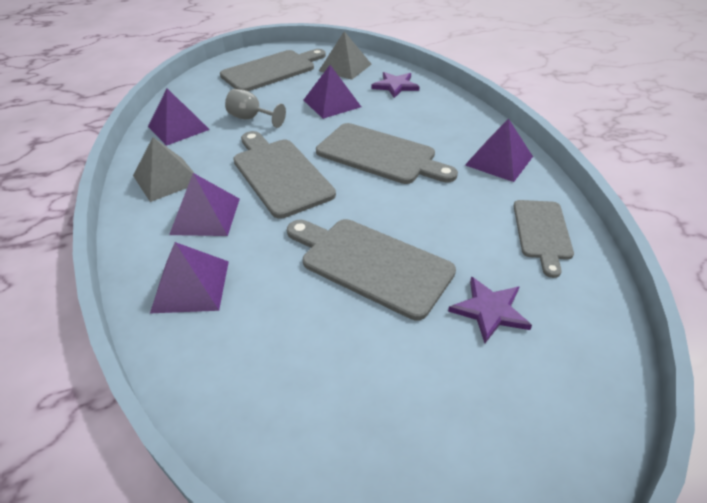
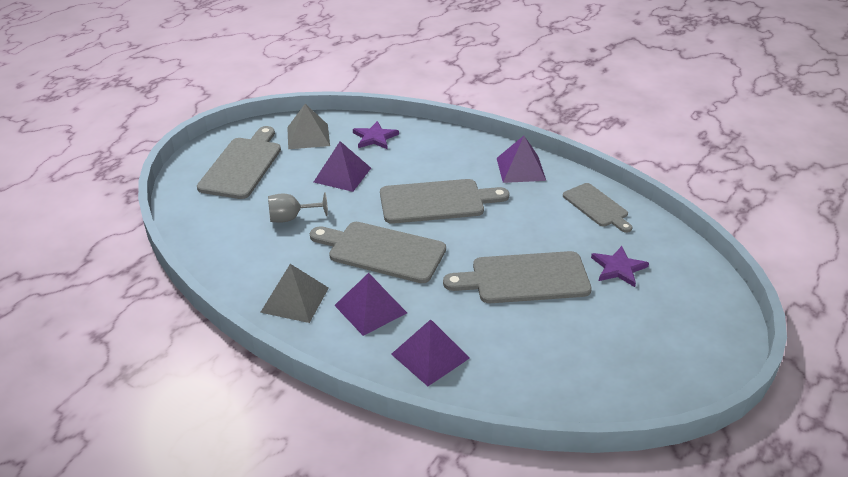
camera: 40 degrees left, 5 degrees down
(178, 127) = (235, 255): purple pyramid -> none

